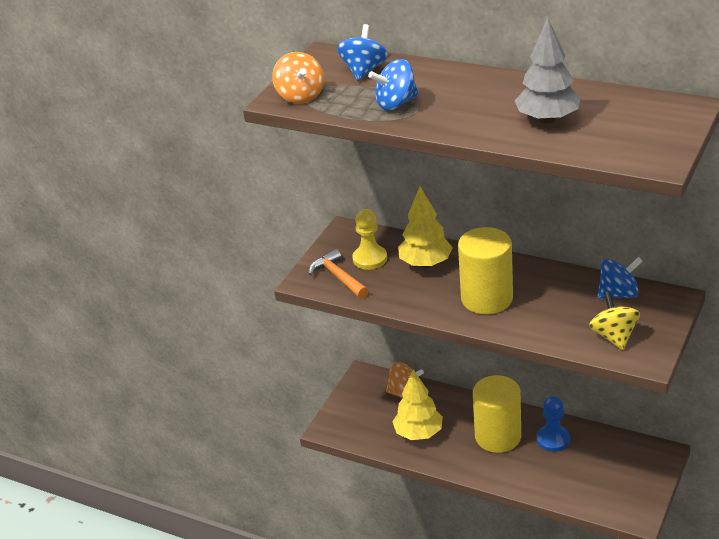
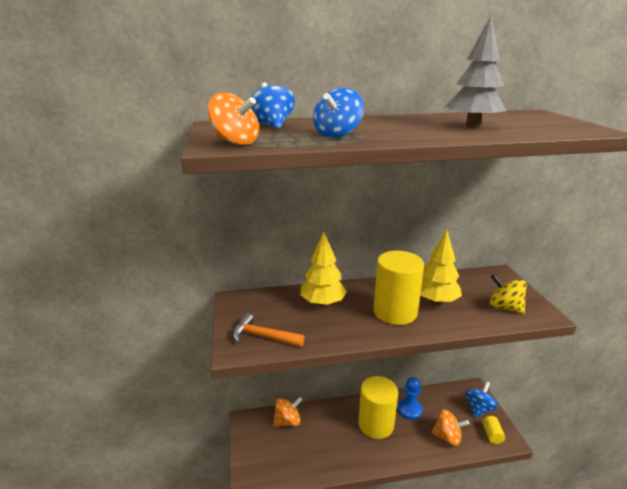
camera: 40 degrees left, 10 degrees down
(370, 259) = (275, 313): yellow pawn -> none
(418, 433) = (322, 449): yellow tree -> yellow tree (435, 301)
(567, 482) = (447, 437): none -> orange spinning top
(618, 294) = (468, 281): blue spinning top -> blue spinning top (479, 409)
(624, 504) = (492, 435): none -> yellow cylinder

